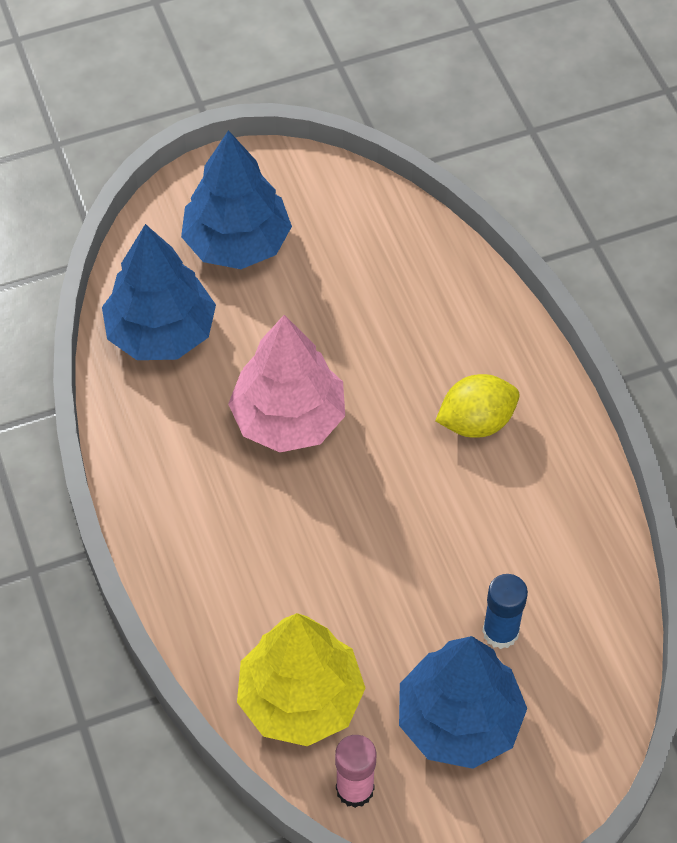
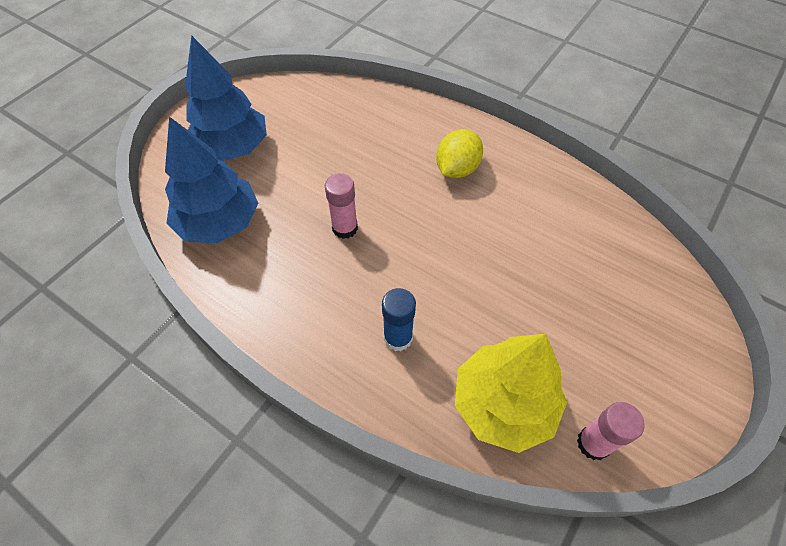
camera: 35 degrees left, 0 degrees up
(288, 419) = (345, 228): pink tree -> pink glue stick
(459, 720) = (609, 348): blue tree -> none
(500, 632) = (580, 277): blue glue stick -> blue glue stick (398, 338)

